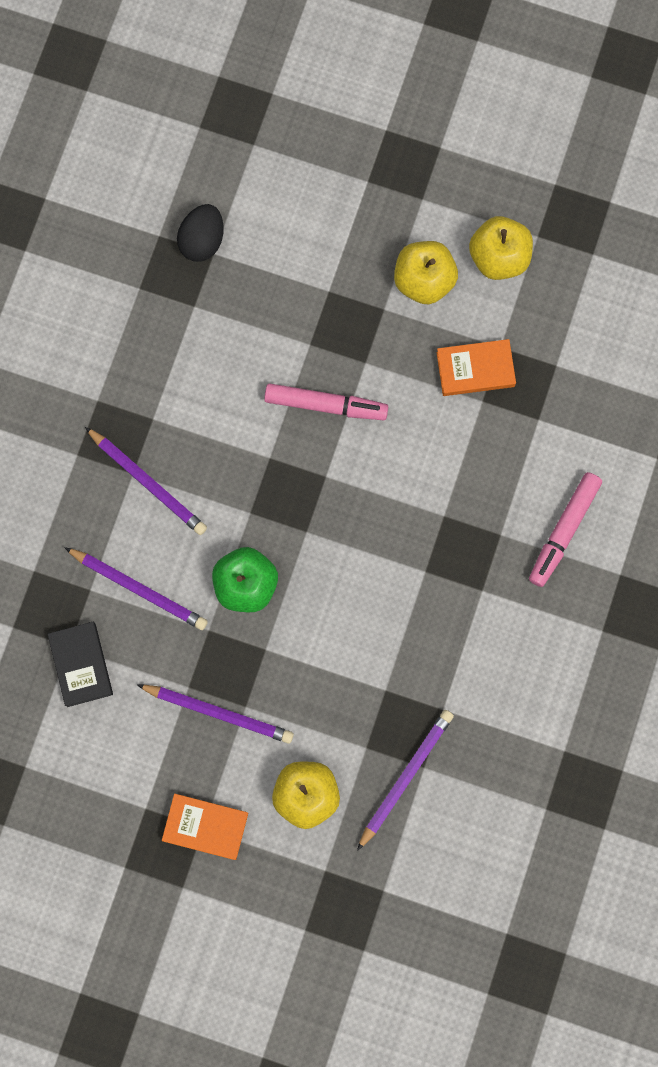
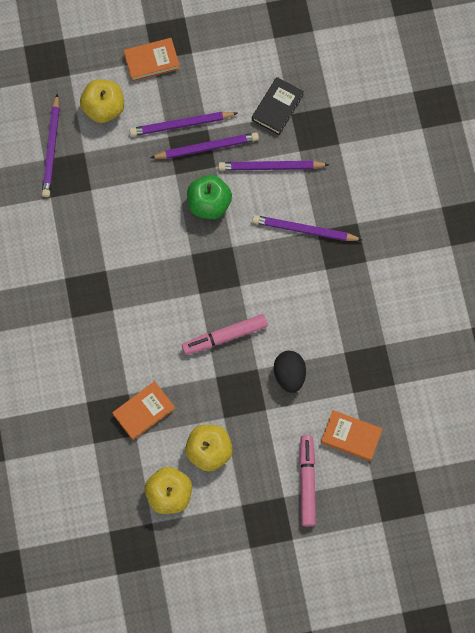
camera: 150 degrees right, 5 degrees down
(81, 665) = (277, 107): black book -> black book turned 75 degrees clockwise
(202, 240) = (365, 397): black egg -> black egg (289, 375)
(204, 662) = (207, 147): none -> purple pencil
(247, 205) = (351, 436): none -> orange book
(564, 531) = (33, 341): pink marker -> pink marker (307, 482)

